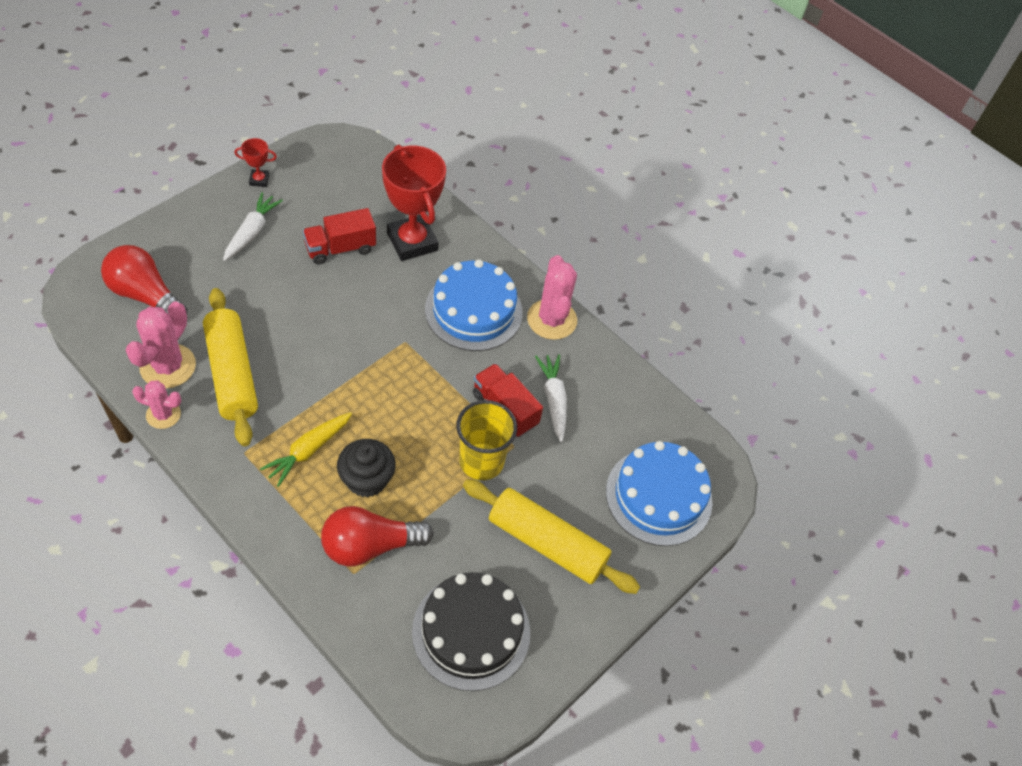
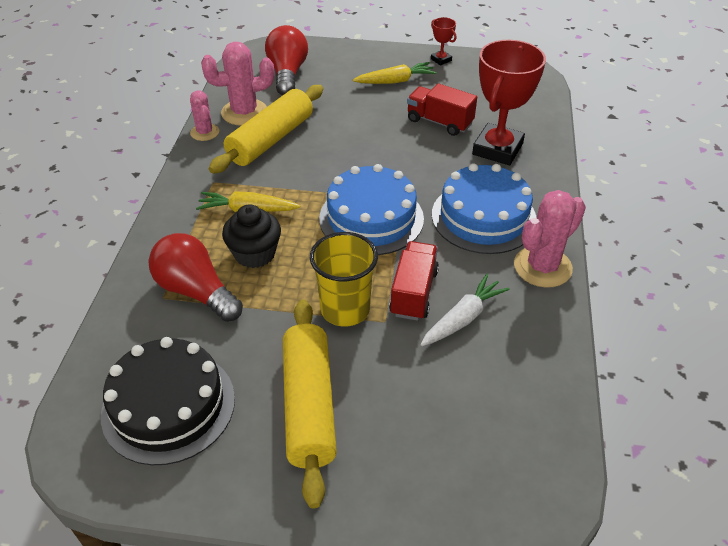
camera: 60 degrees right, 10 degrees down
(252, 232) = (395, 81): white carrot -> yellow carrot
(658, 496) = (454, 466): blue cake -> blue cake (371, 218)

